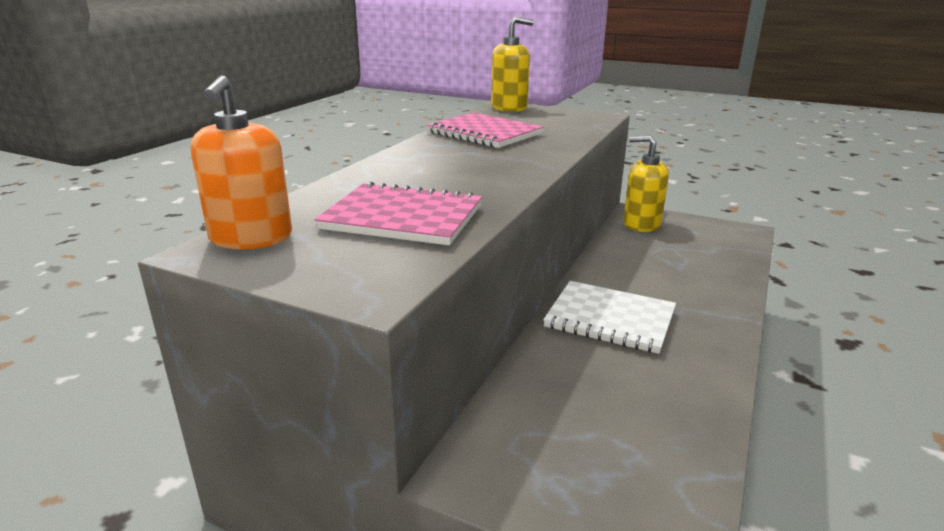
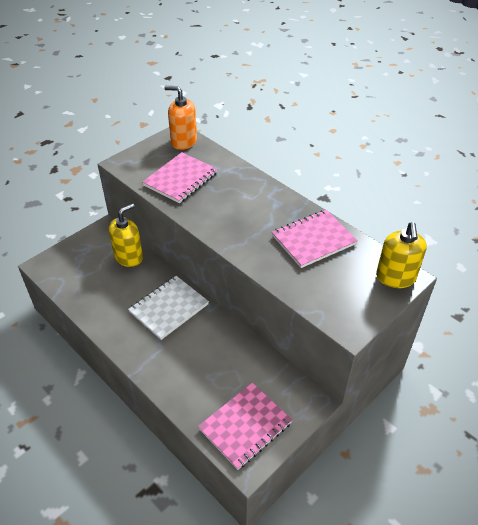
camera: 110 degrees right, 20 degrees up
(641, 224) = (286, 391): yellow soap dispenser -> yellow soap dispenser (129, 257)
(709, 237) = (245, 426): none -> pink notebook

